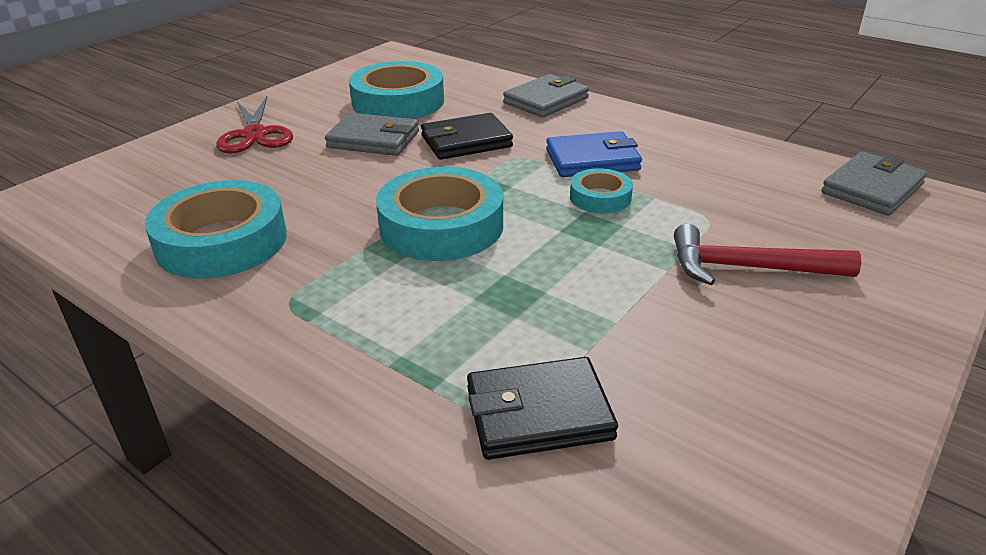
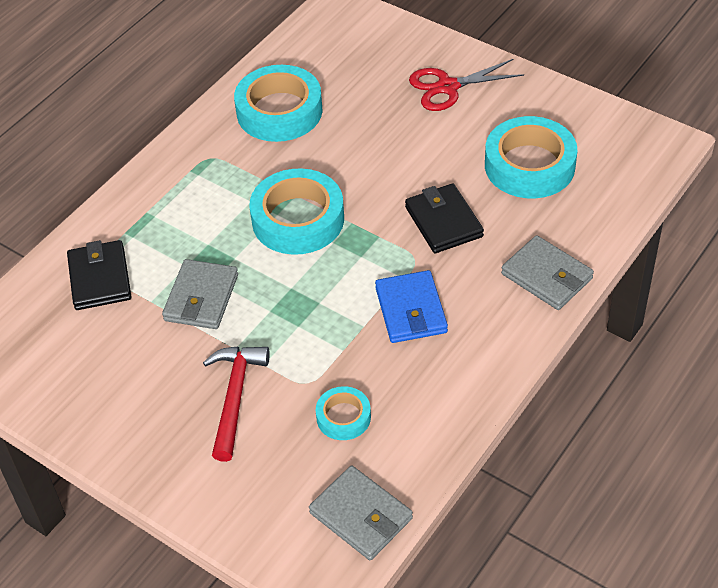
camera: 90 degrees right, 15 degrees up
(374, 139) = (443, 161): grey wallet -> grey wallet (201, 298)
(600, 197) = (342, 313): turquoise tape -> turquoise tape (343, 417)

